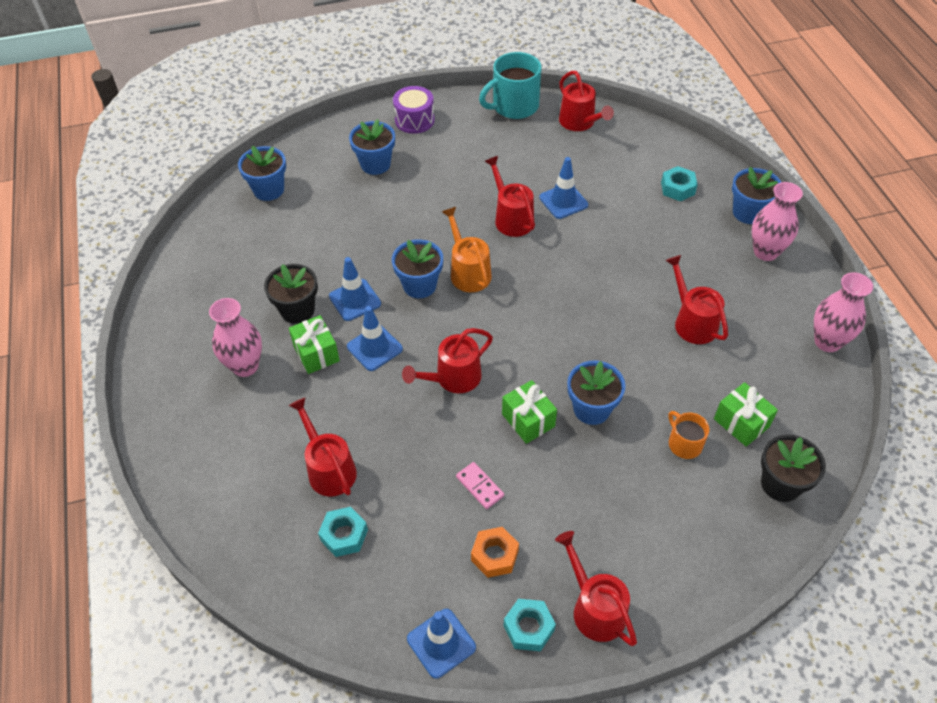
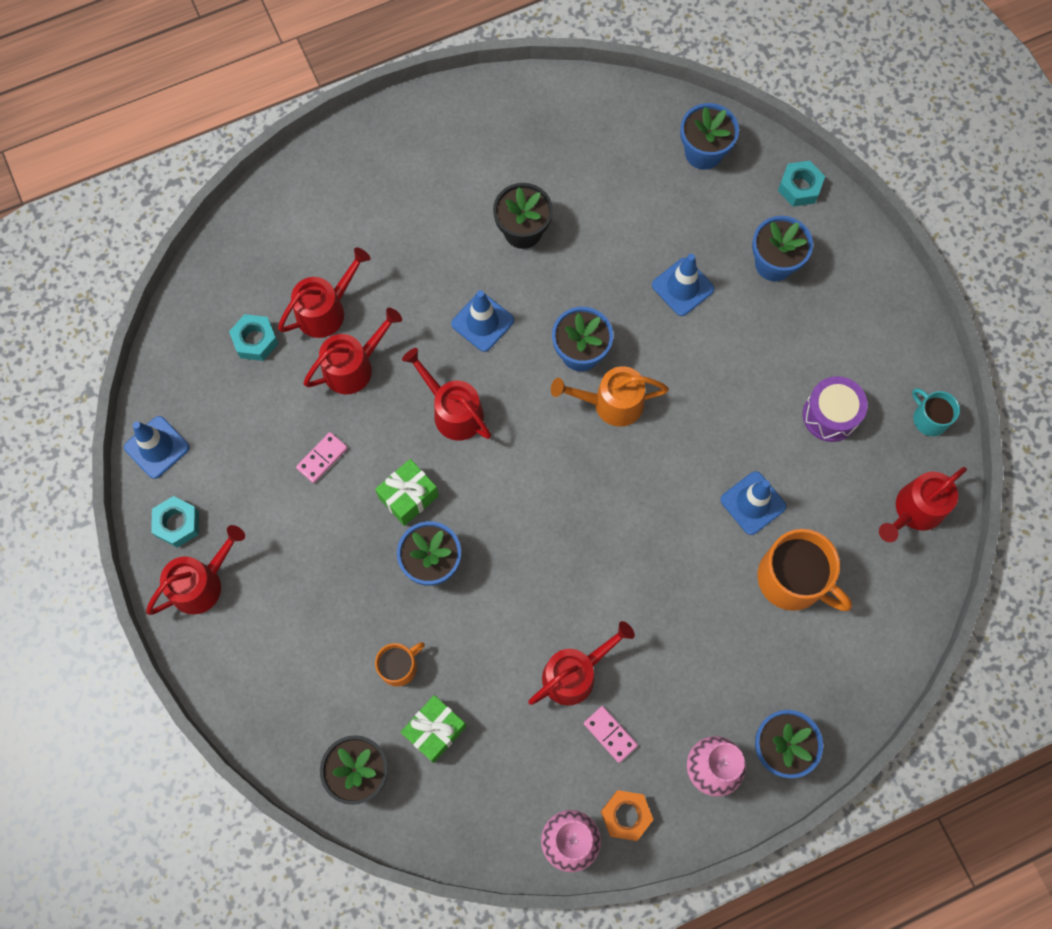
camera: 80 degrees right, 20 degrees up
(245, 366) = (439, 199): pink vase -> none
(316, 353) = (466, 264): green gift -> none
(355, 300) = (547, 287): blue traffic cone -> blue traffic cone (682, 287)
(414, 120) = (869, 294): purple drum -> purple drum (830, 415)
(468, 272) = (611, 403): orange watering can -> orange watering can turned 150 degrees counterclockwise
(494, 555) = (247, 483): orange nut -> orange nut (626, 815)
(511, 218) = (710, 442): red watering can -> red watering can (354, 366)
(514, 106) = (929, 418): turquoise mug -> turquoise mug, size x0.55
(624, 188) = (793, 579): none -> orange mug
(677, 188) = (808, 651): turquoise nut -> turquoise nut (799, 187)
(741, 306) = (610, 734): none -> pink domino

